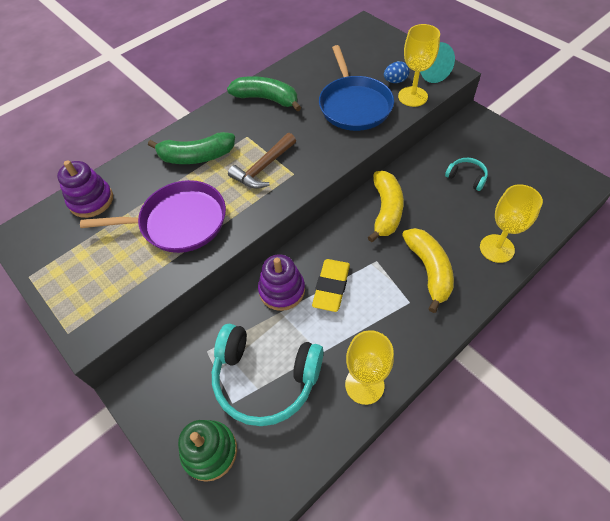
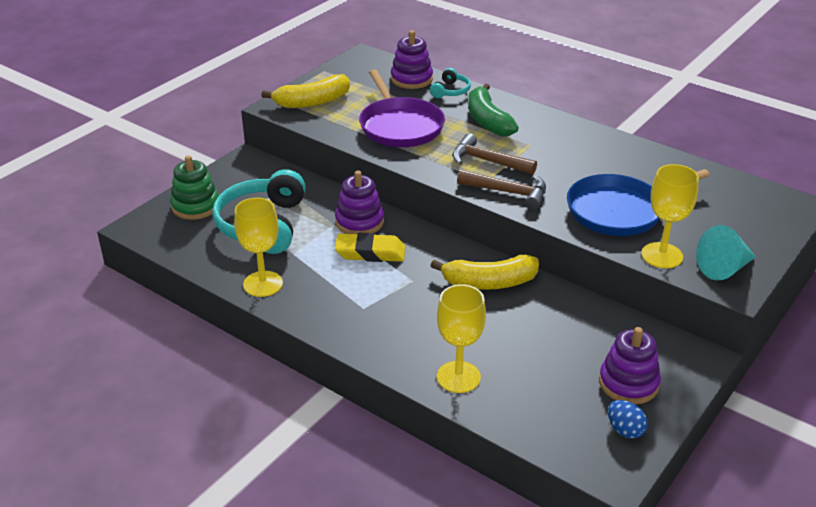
camera: 75 degrees right, 20 degrees down
(266, 99) = (598, 149): green banana -> none
(315, 162) = (508, 192): none -> brown hammer
(395, 81) = (686, 239): blue egg -> blue egg (624, 430)
(429, 270) = (410, 321): yellow banana -> yellow banana (312, 102)
(466, 177) = (573, 349): turquoise headphones -> turquoise headphones (450, 91)
(501, 157) = (628, 383): none -> purple stacking toy

